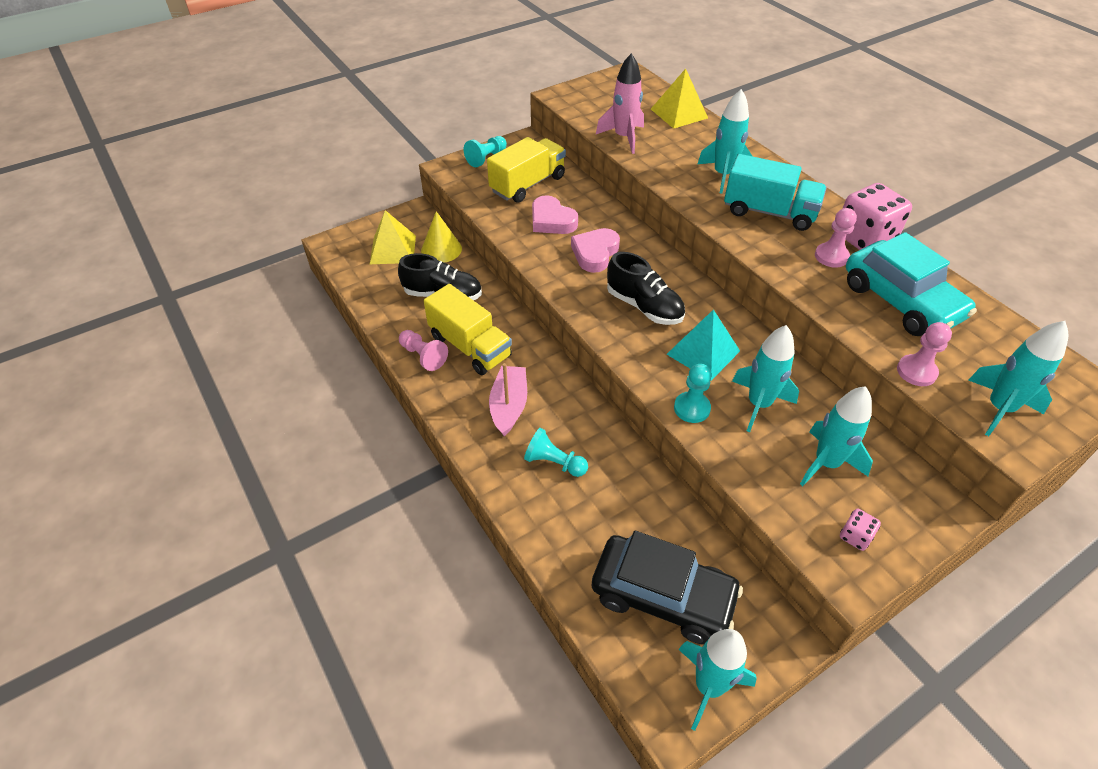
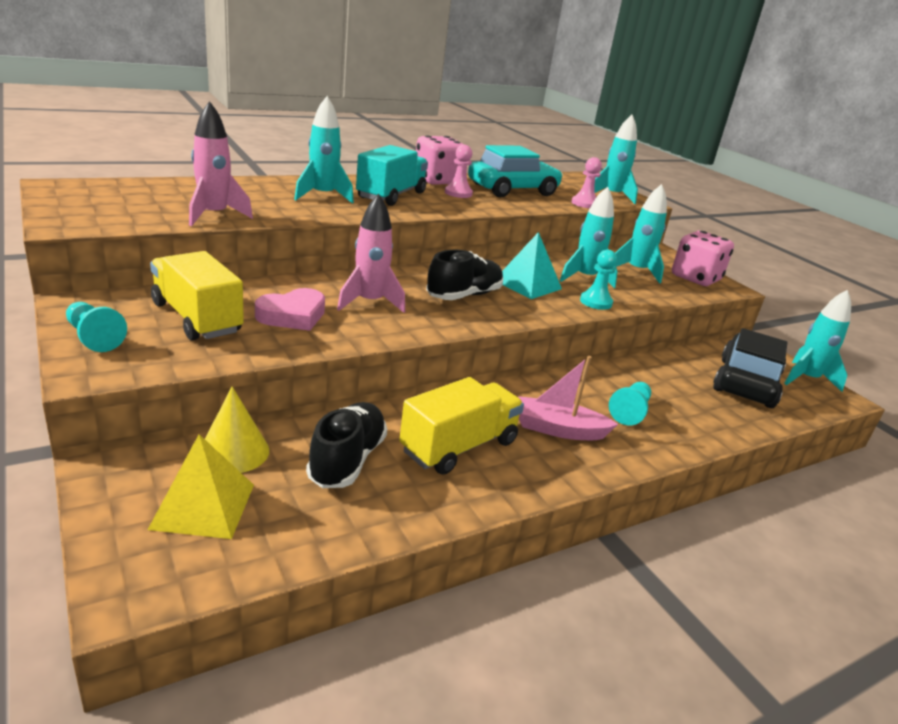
camera: 90 degrees left, 20 degrees down
(423, 356) = (474, 489): pink pawn -> none
(595, 253) = (370, 303): pink heart -> pink rocket
(679, 113) = (186, 186): yellow pyramid -> none
(855, 536) = (695, 278): pink dice -> pink dice, size x2.24

